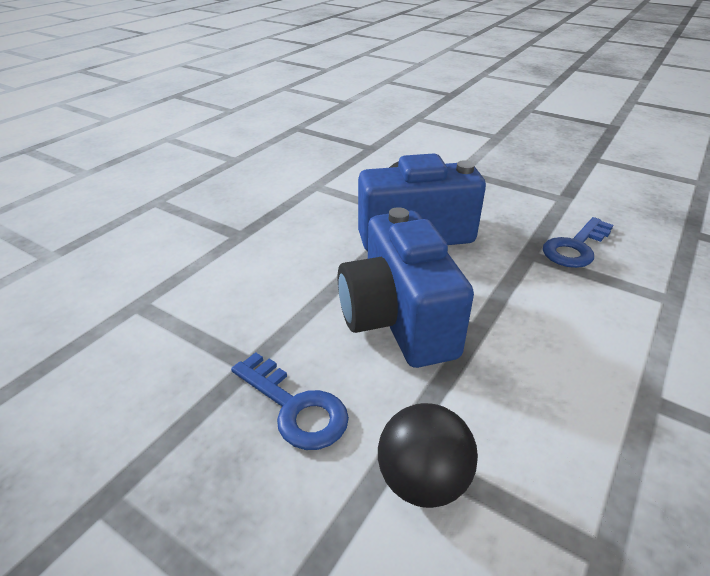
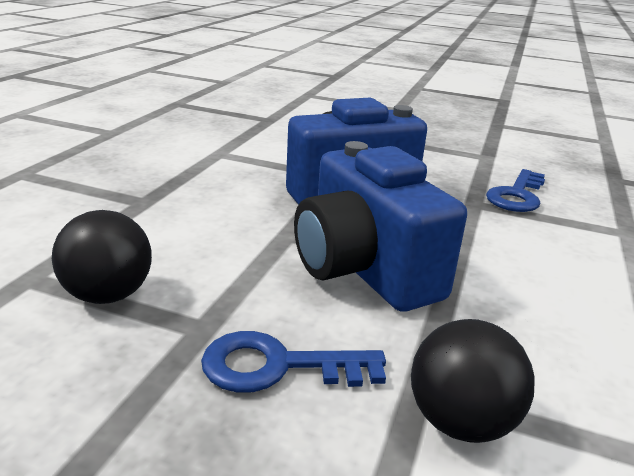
camera: 15 degrees left, 10 degrees down
(188, 326) = (108, 295): none -> black ball
(295, 407) = (278, 366): blue key -> blue key turned 150 degrees clockwise

